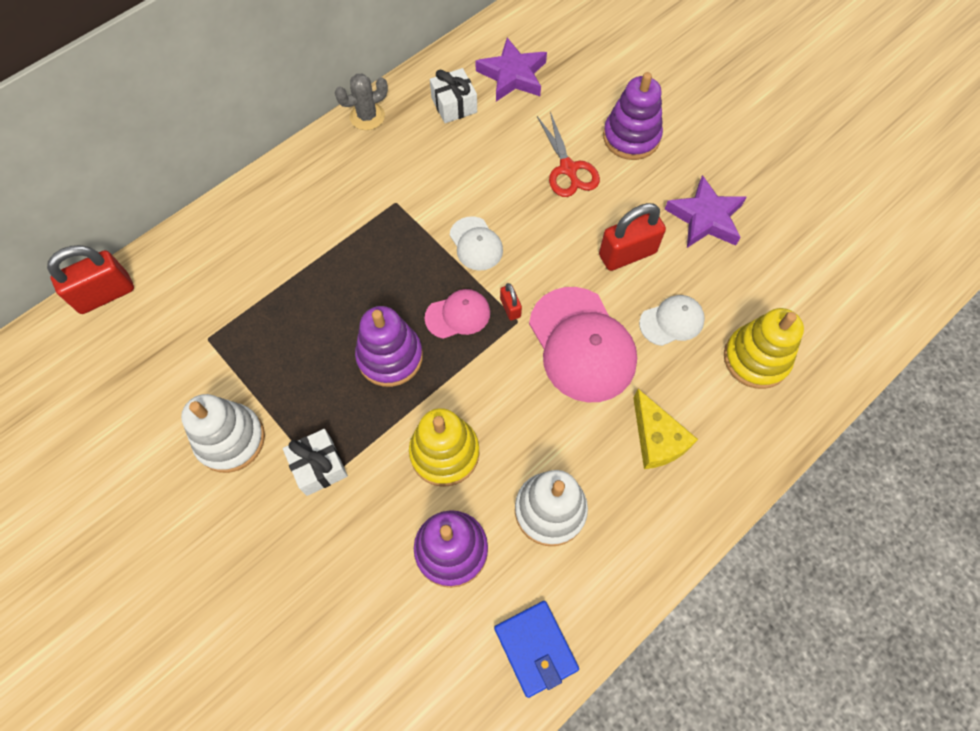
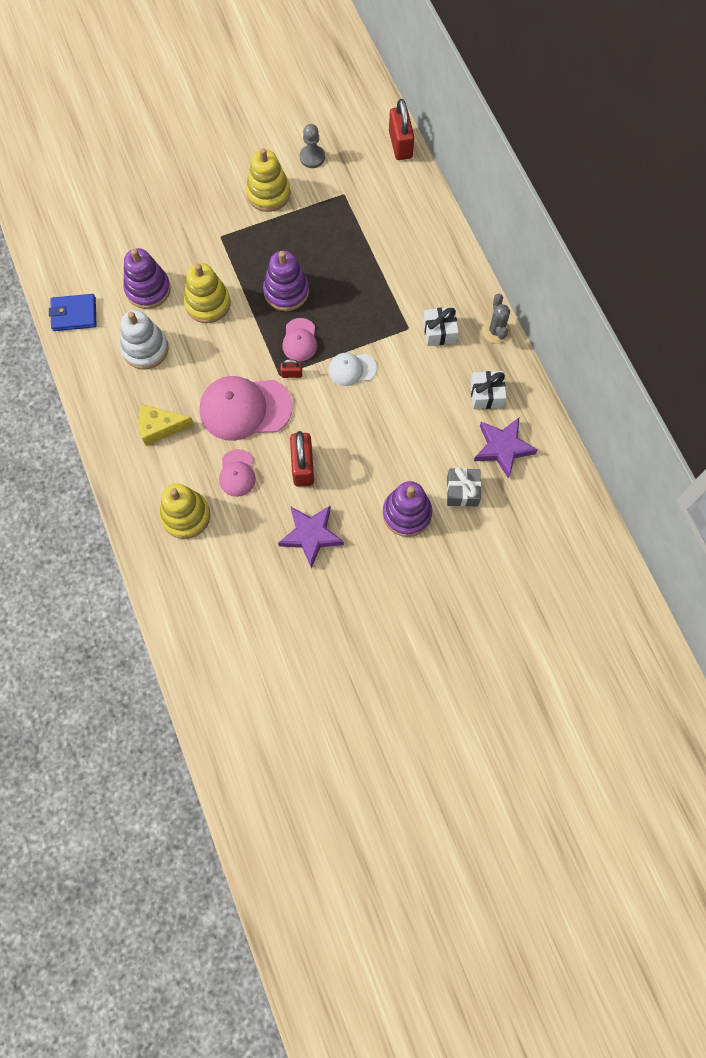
camera: 110 degrees right, 5 degrees up
(150, 401) = (312, 157): none -> grey pawn
(230, 439) = (268, 193): white stacking toy -> yellow stacking toy
(319, 466) = (230, 235): white gift -> white gift (439, 332)
(568, 169) = (394, 455): red scissors -> none
(580, 96) = (462, 491): none -> grey gift
(672, 321) = (237, 473): white cap -> pink cap

